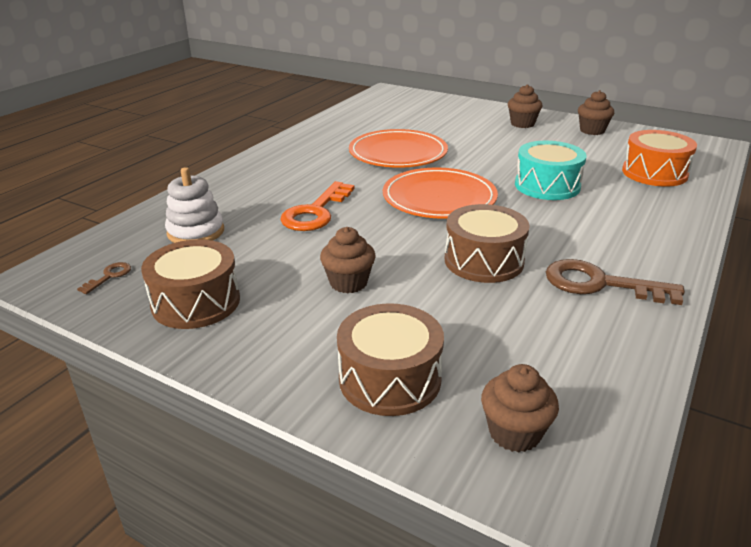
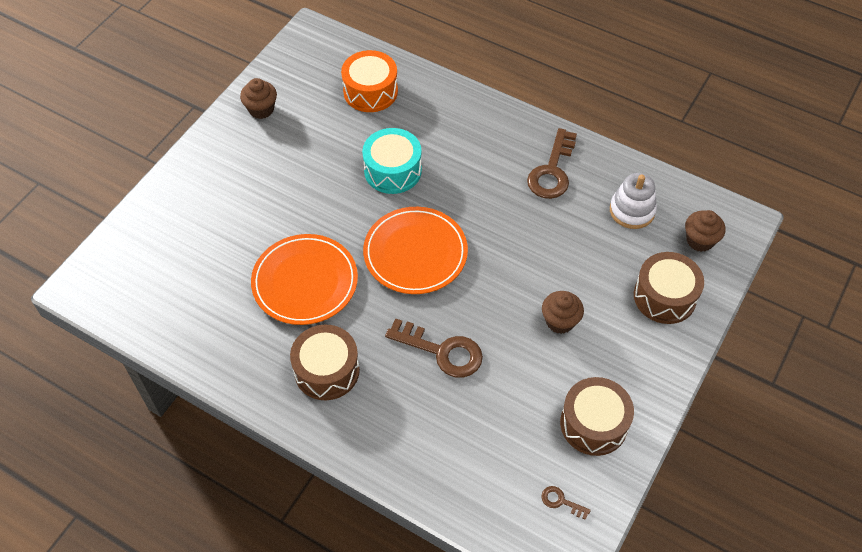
camera: 90 degrees left, 25 degrees up
(196, 232) = (481, 448): white stacking toy -> white stacking toy (632, 211)
(316, 212) = (442, 351): orange key -> brown key
(484, 261) = (524, 233): brown drum -> brown drum (327, 370)
(522, 124) = (232, 163): brown cupcake -> none

